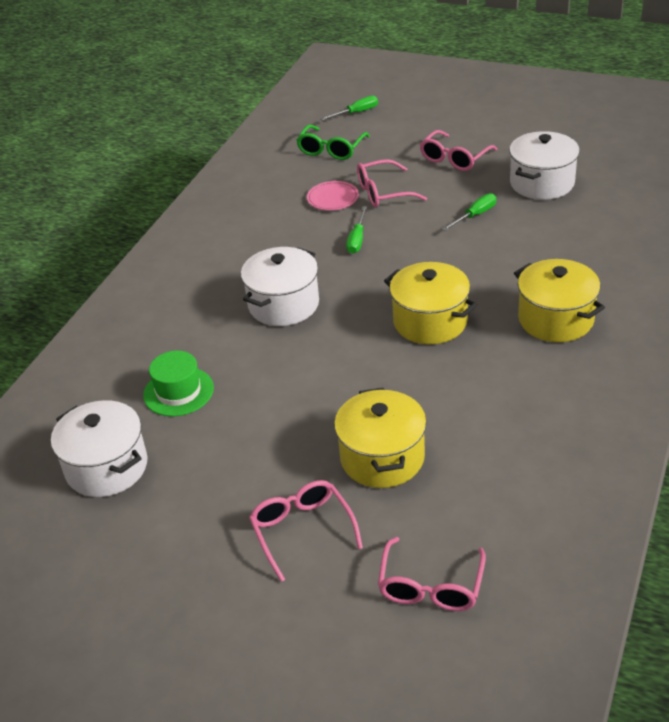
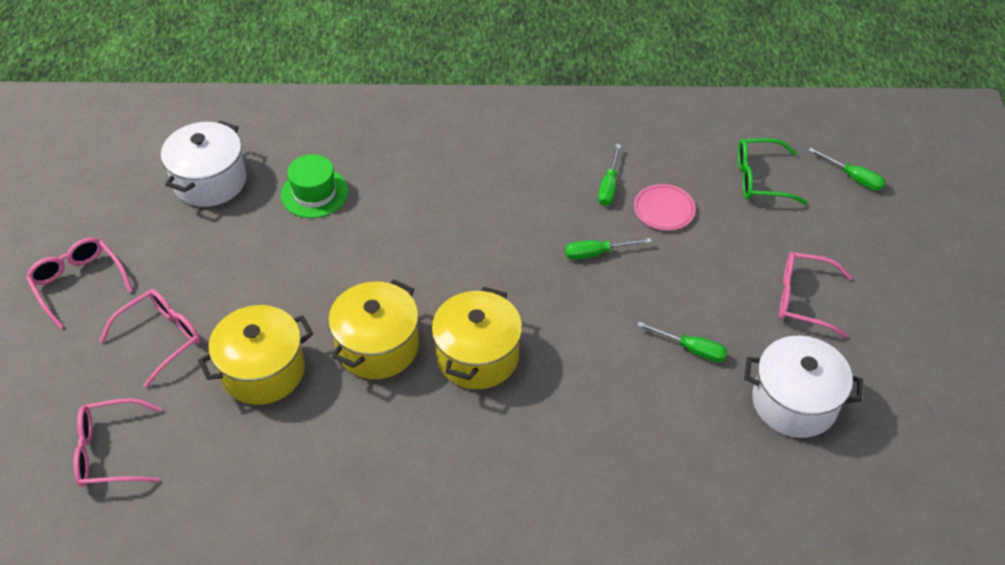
camera: 65 degrees right, 10 degrees up
(283, 304) = (463, 227): white pot -> none
(290, 219) = (609, 186): none -> green screwdriver
(383, 192) = (697, 251): pink glasses -> pink glasses (78, 283)
(555, 319) = (521, 473): yellow pot -> yellow pot (377, 346)

